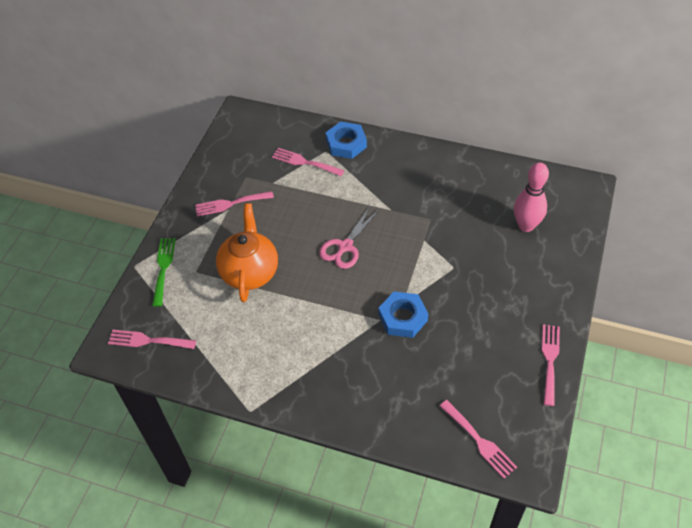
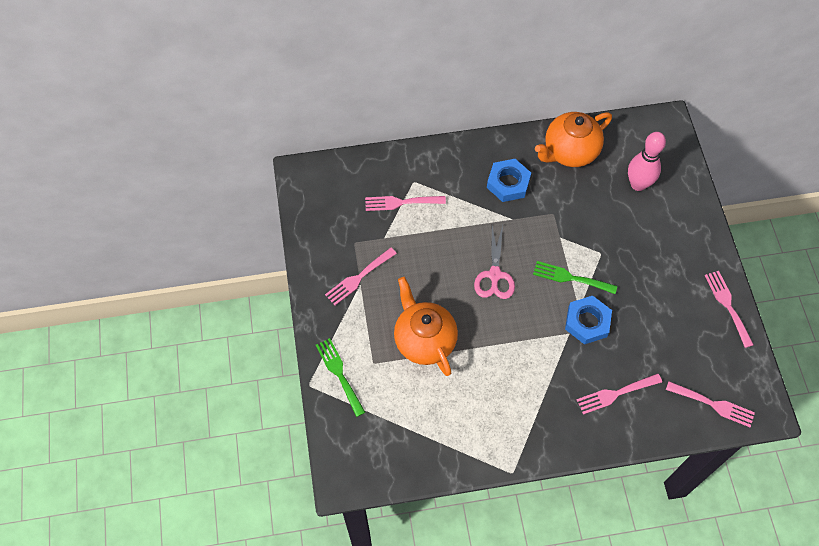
camera: 30 degrees left, 10 degrees up
(148, 340) = (375, 452): pink fork -> pink fork (615, 394)
(346, 144) = (428, 165): blue nut -> blue nut (508, 183)
(411, 276) = (570, 278): none -> green fork
(478, 177) = (569, 152): none -> orange teapot

